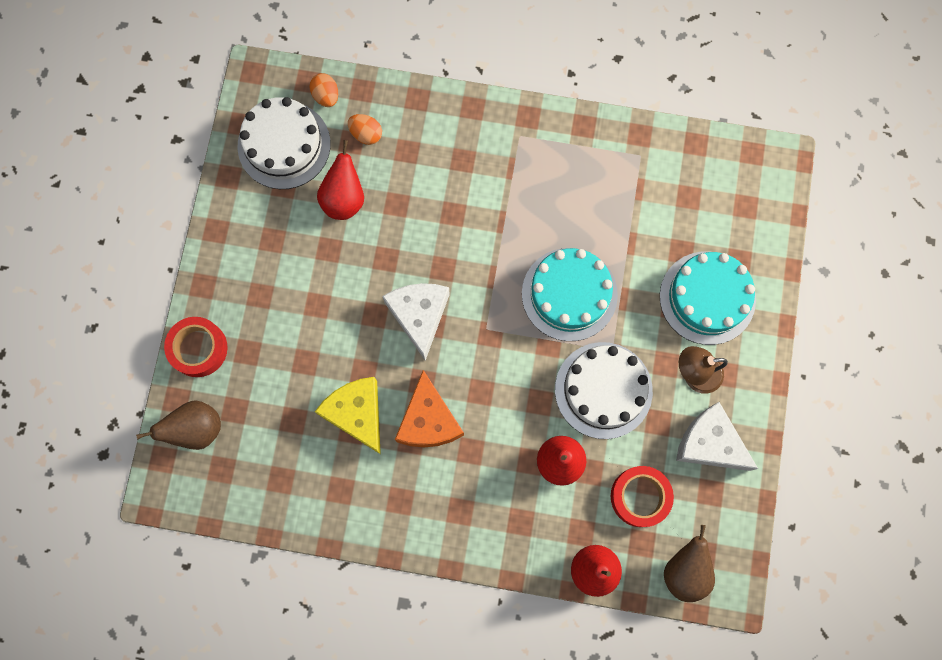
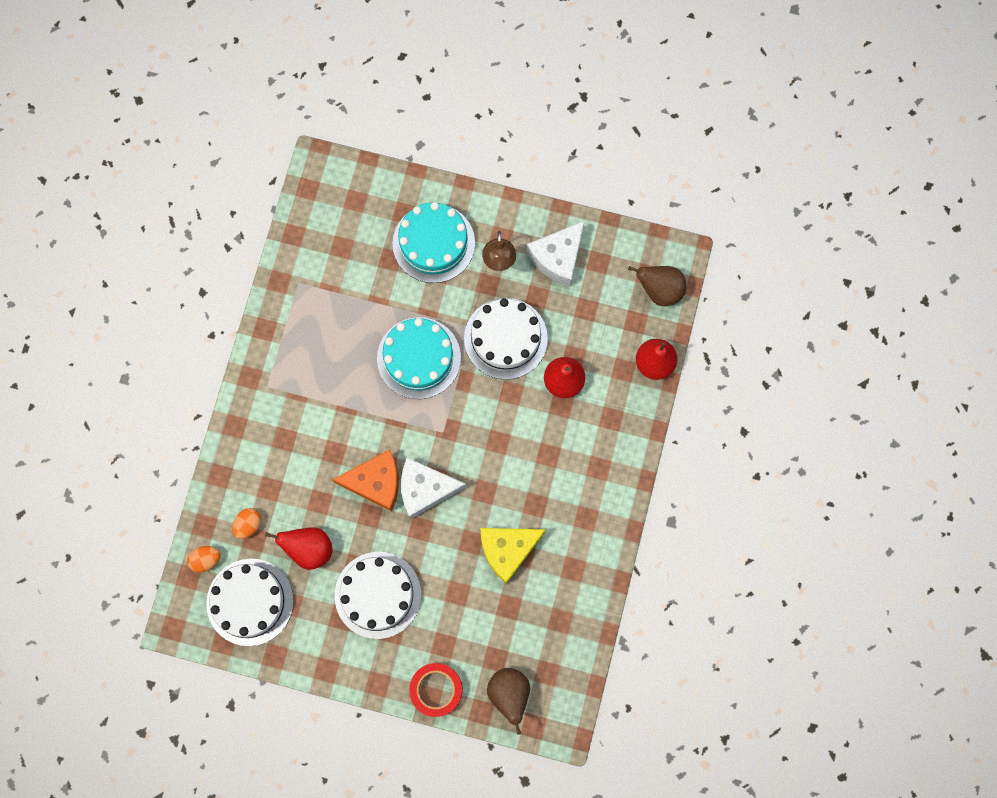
camera: 85 degrees left, 0 degrees up
(298, 276) = (378, 595): none -> white cake
(428, 420) = (519, 488): orange cheese -> orange cheese (375, 482)
(640, 497) = (598, 319): red tape -> none

